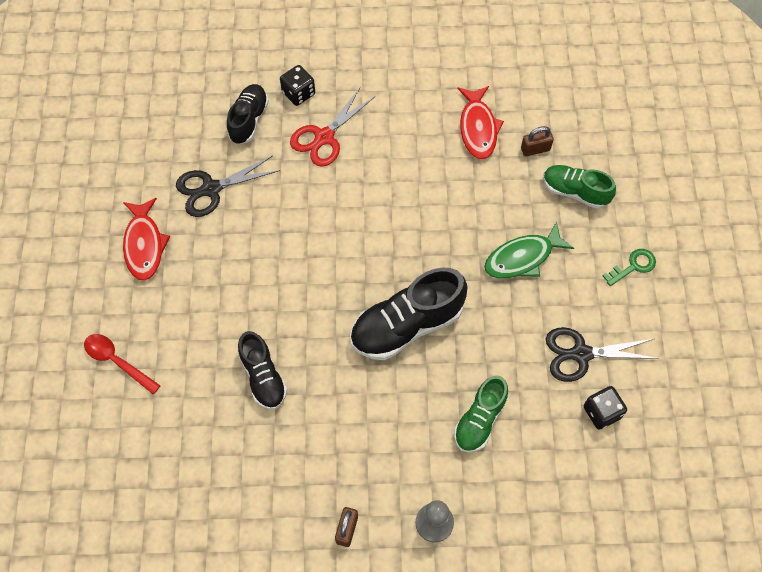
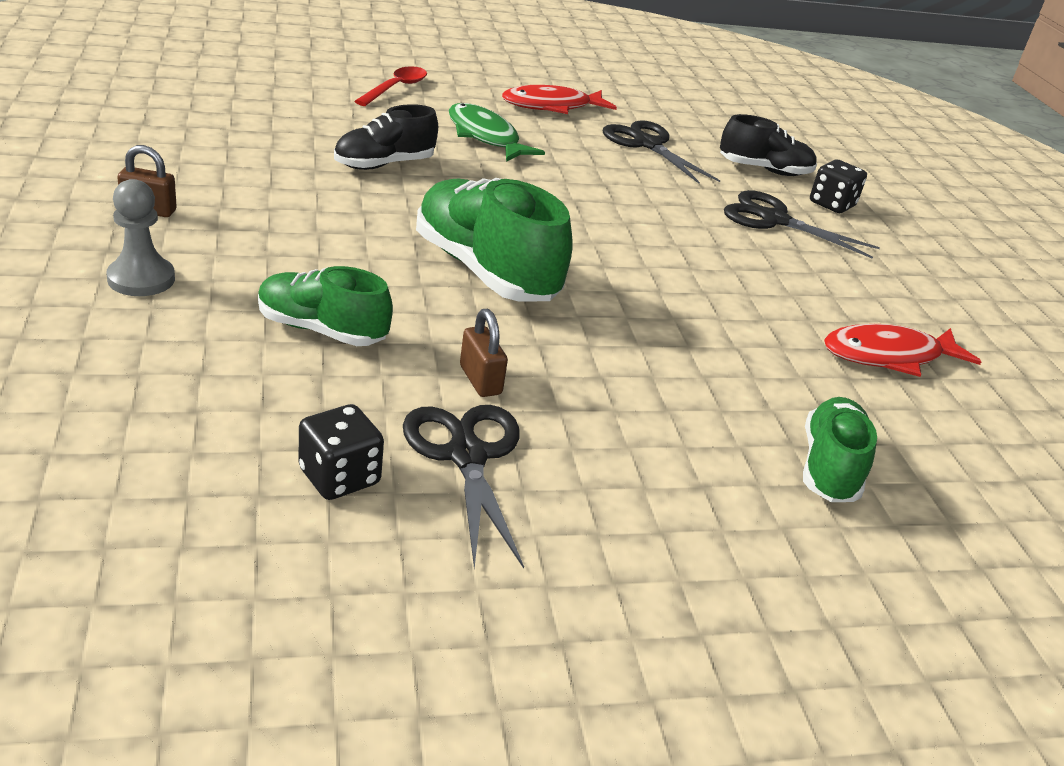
camera: 75 degrees right, 30 degrees down
(324, 137) = (773, 220): red scissors -> black scissors
(406, 325) = (485, 271): black shoe -> green shoe
(522, 258) = (652, 393): green fish -> green fish (485, 136)
(535, 149) = (891, 420): brown padlock -> brown padlock (480, 380)
(633, 266) = (694, 546): green key -> none

